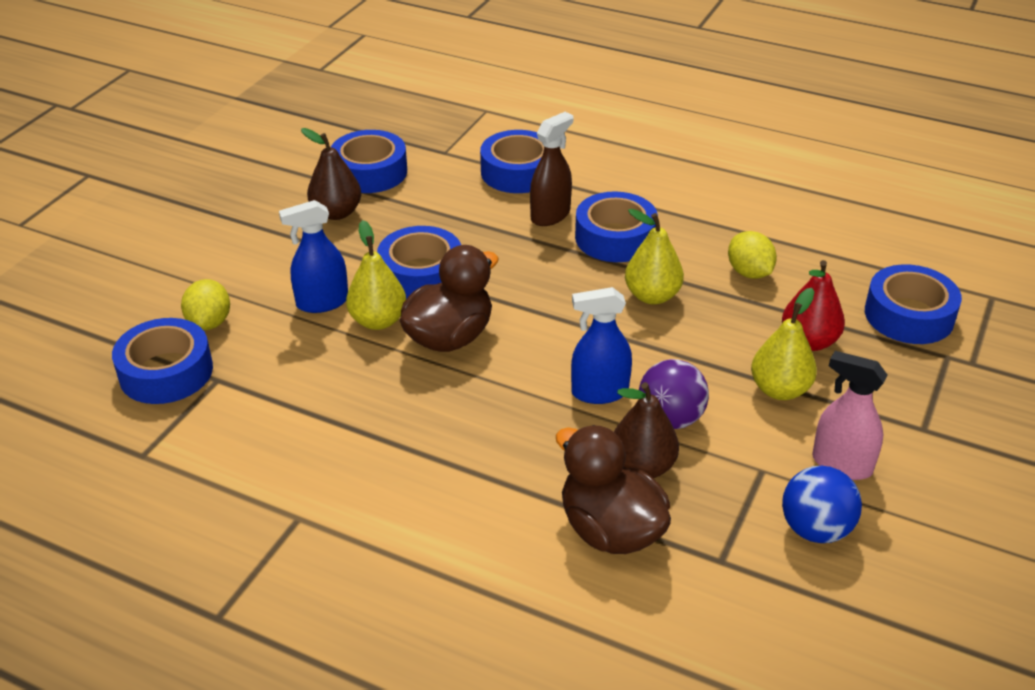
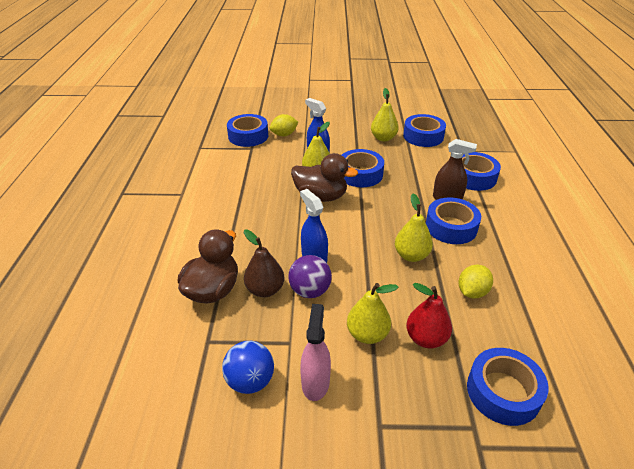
camera: 65 degrees right, 0 degrees up
(336, 213) = (383, 138): brown pear -> yellow pear

